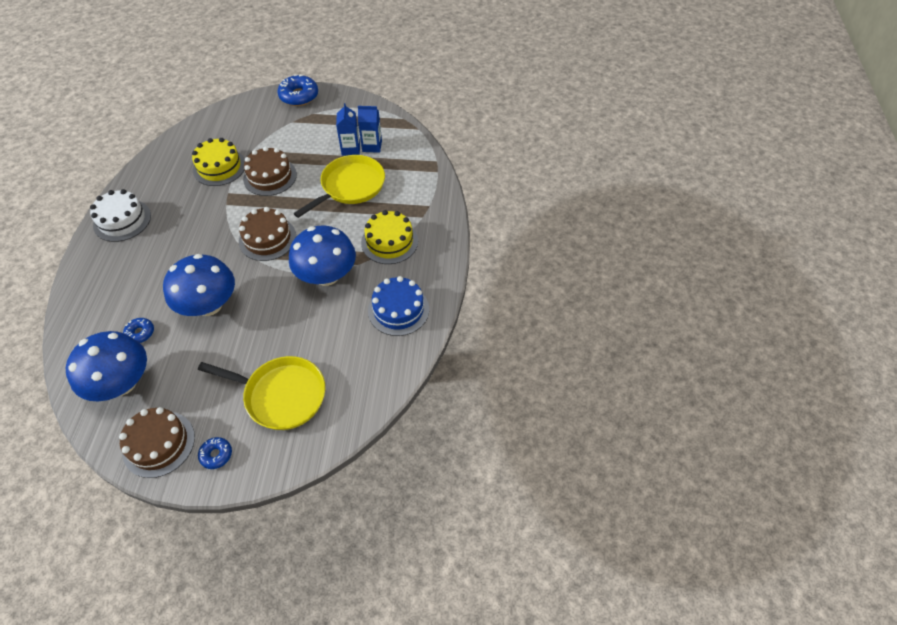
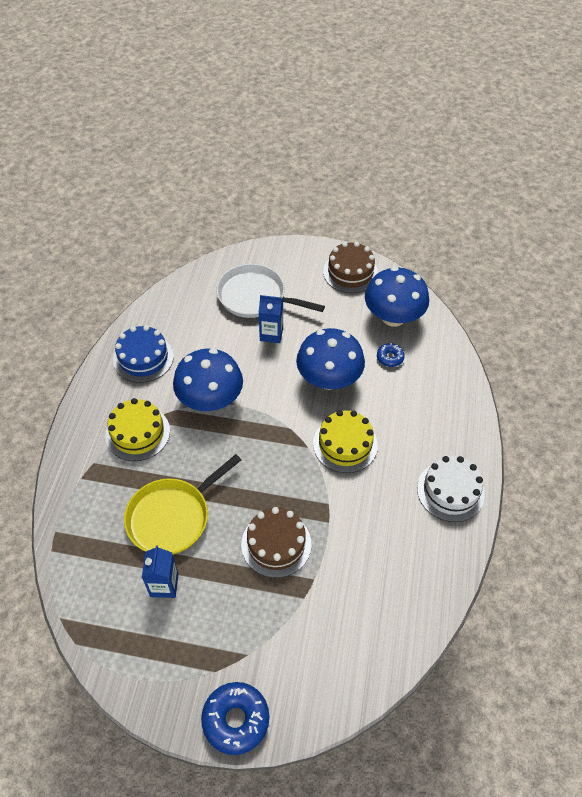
camera: 175 degrees left, 0 degrees up
(216, 455) = (304, 262): blue donut -> none
(219, 167) = (346, 568): yellow cake -> yellow cake (345, 444)
(267, 238) = (274, 449): brown cake -> none
(281, 395) = (255, 297): yellow pan -> white pan
(372, 146) = (133, 588): blue carton -> blue carton (271, 334)

